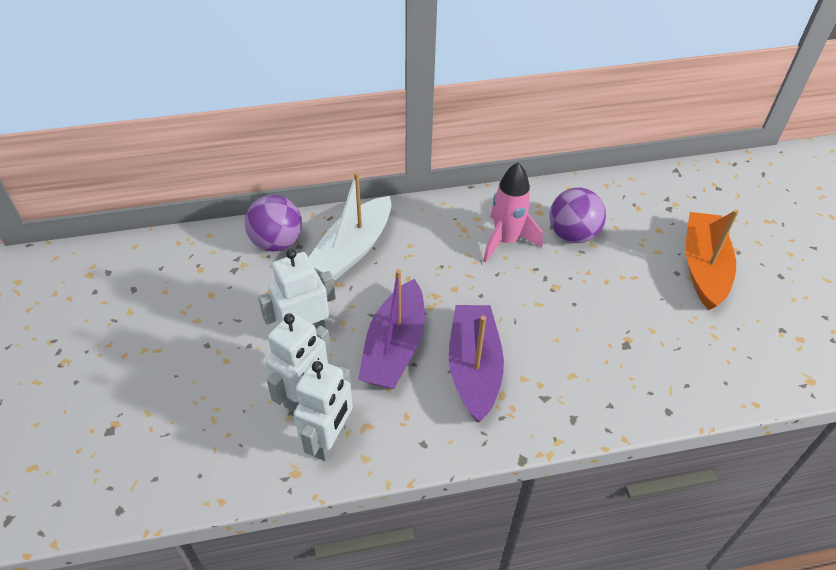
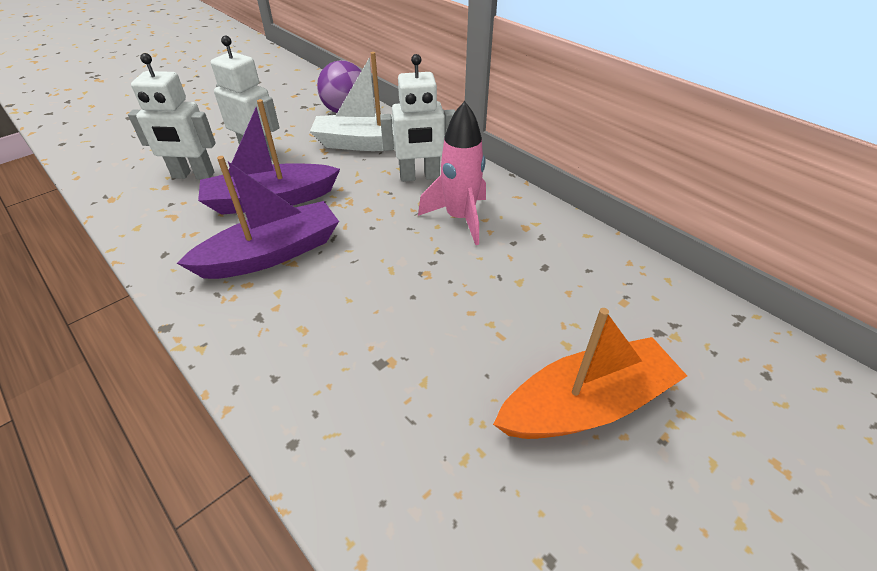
camera: 60 degrees right, 5 degrees down
(329, 440) = (150, 202): white robot -> white robot (420, 177)
(572, 234) = (518, 261): purple ball -> none

